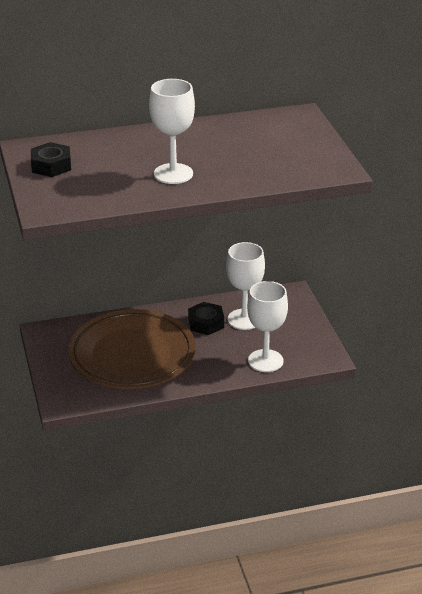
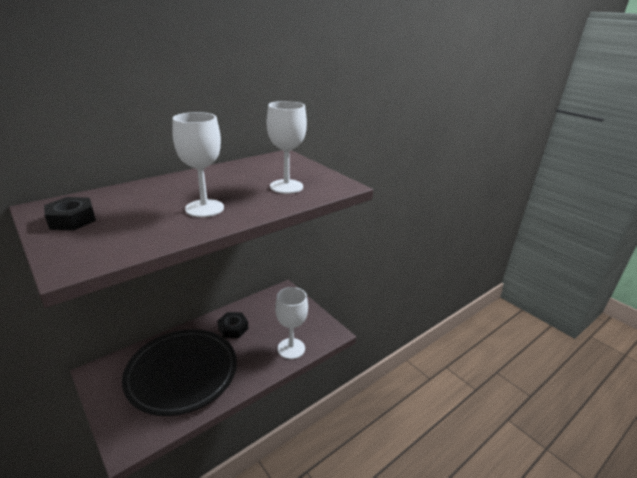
camera: 25 degrees left, 5 degrees down
(132, 355) = (182, 374): brown plate -> black plate
(244, 319) = (260, 318): white goblet -> white goblet (286, 186)

